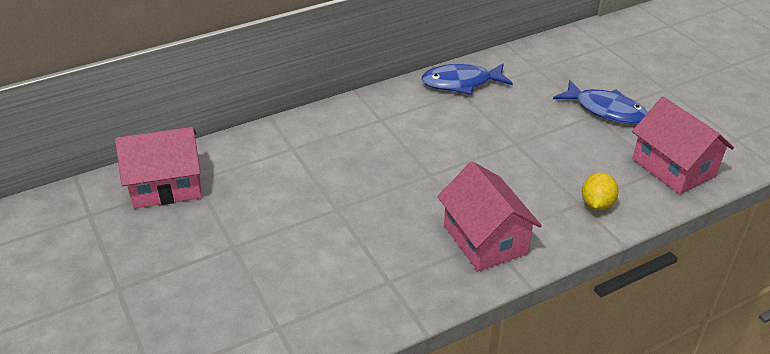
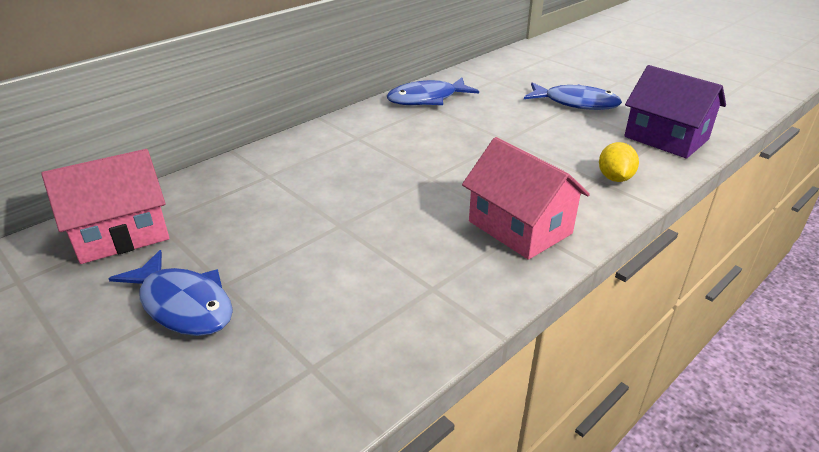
camera: 15 degrees left, 5 degrees down
(200, 258) = (183, 304): none -> blue fish
(673, 167) = (666, 138): pink house -> purple house

